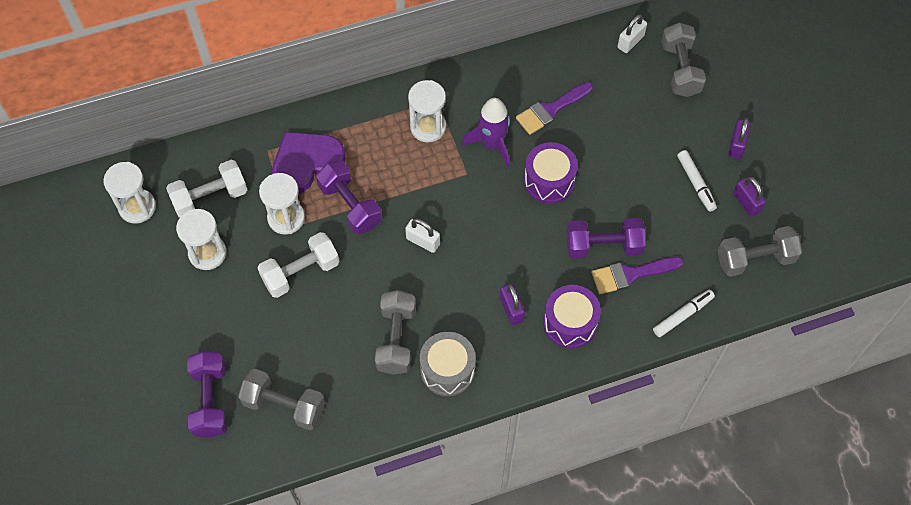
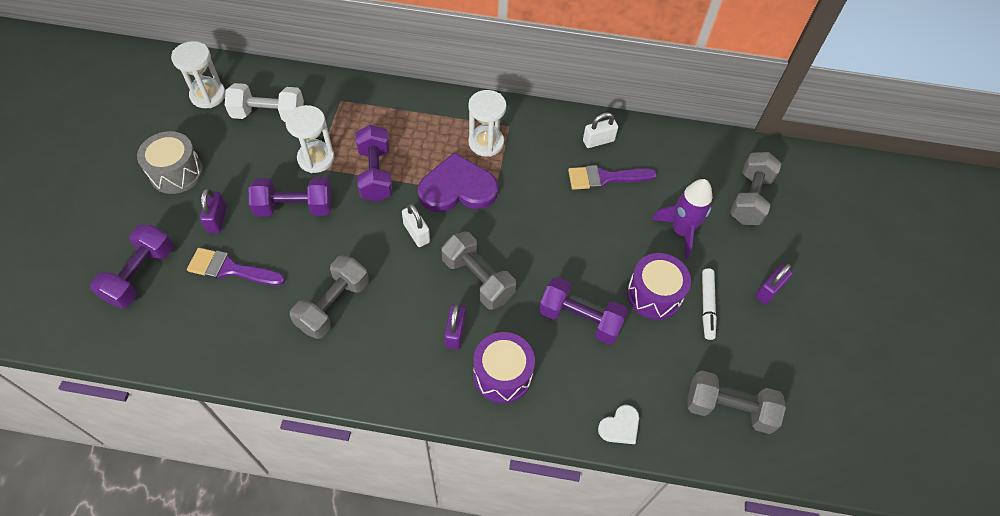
camera: 25 degrees right, 5 degrees down
(207, 253) = (233, 155): white hourglass -> none
(284, 405) = (196, 312): grey dumbbell -> grey dumbbell (478, 279)
(301, 272) = (295, 208): white dumbbell -> purple dumbbell
(306, 162) = (364, 123): purple heart -> purple heart (457, 188)
(447, 370) = (359, 357): grey drum -> grey drum (176, 173)
(492, 144) = (533, 182): purple rocket -> purple rocket (681, 231)
(549, 181) = (565, 236): purple drum -> purple drum (654, 295)
(630, 42) = (715, 155): white padlock -> white padlock (598, 141)
(630, 275) = (590, 359): purple brush -> purple brush (230, 269)
(683, 315) = (620, 426): white marker -> white heart
(746, 203) = (749, 349): purple padlock -> purple padlock (217, 219)

